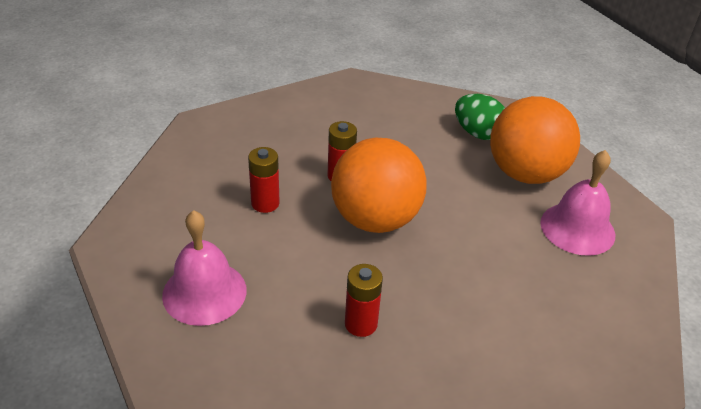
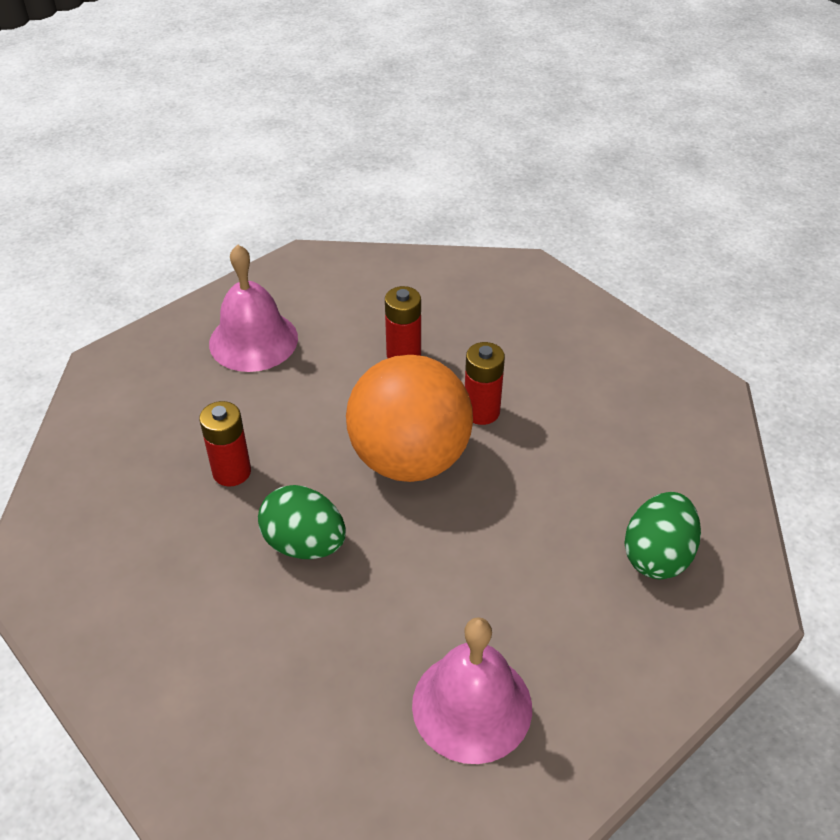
camera: 80 degrees right, 5 degrees up
(443, 288) = (304, 544): none -> green egg
(525, 173) = (581, 628): orange ball -> none

